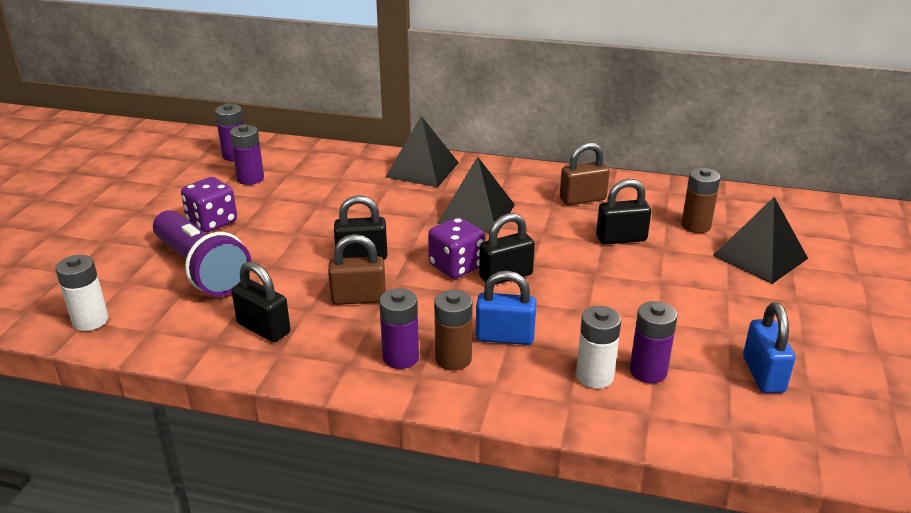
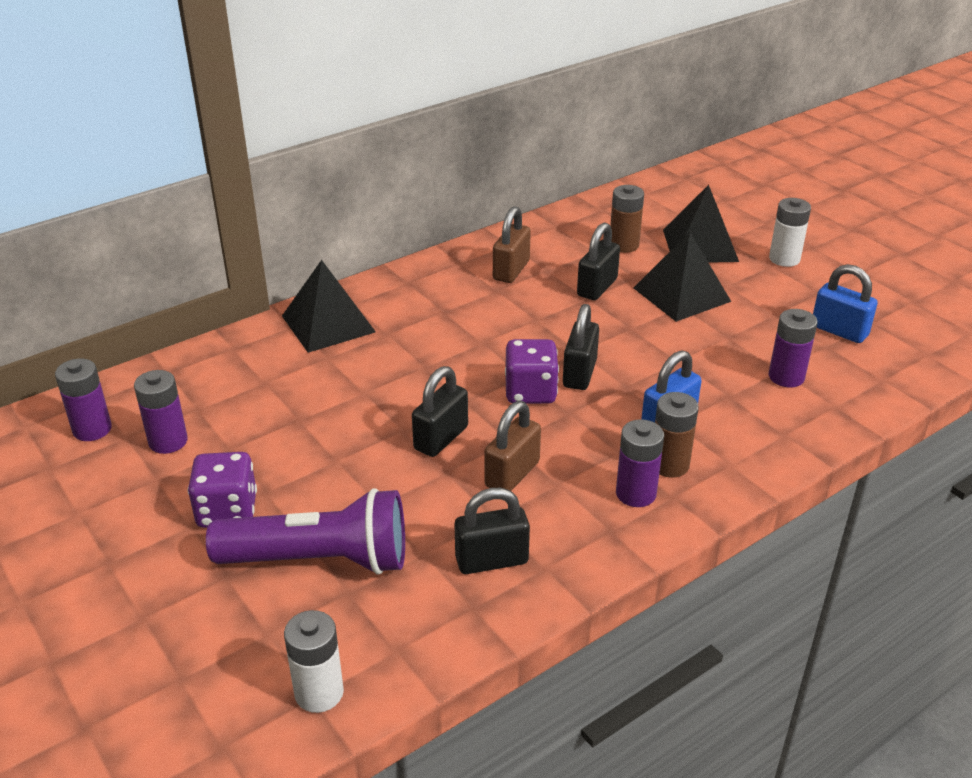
camera: 50 degrees left, 5 degrees up
(476, 214) = (456, 335): black pyramid -> black pyramid (682, 294)
(594, 376) = (767, 405): white battery -> white battery (784, 259)

